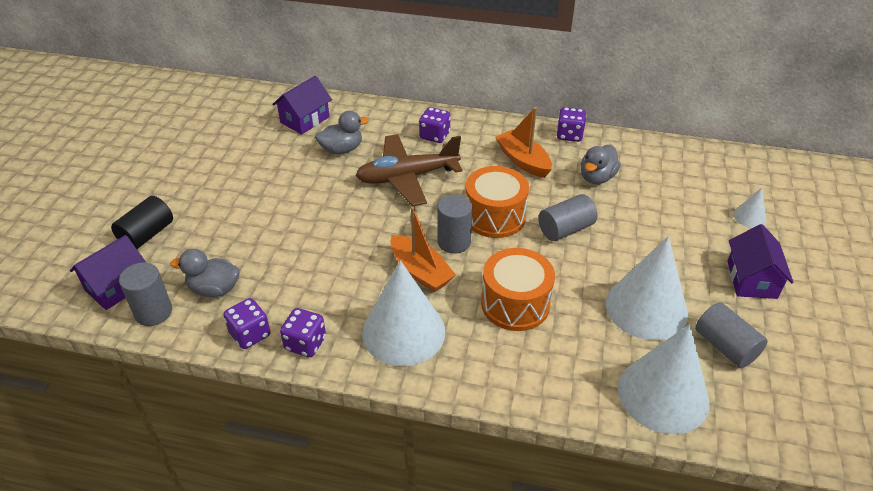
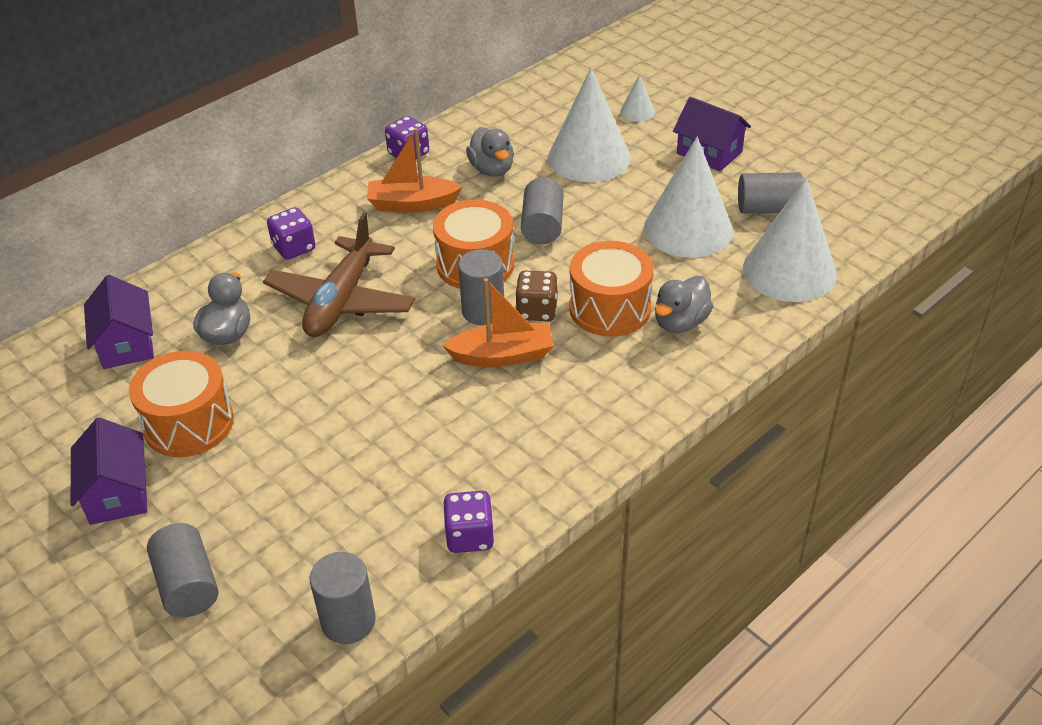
camera: 55 degrees left, 0 degrees up
(117, 286) = (261, 648): purple house -> purple house (118, 493)
(147, 234) = (188, 585): black cylinder -> grey cylinder
(214, 289) = (363, 545): grey duck -> grey duck (680, 322)
(262, 172) = (189, 423): none -> orange drum
(305, 343) = (526, 492): purple dice -> none
(403, 332) = (577, 405): white cone -> white cone (589, 157)
(478, 267) = (537, 311): none -> brown dice

